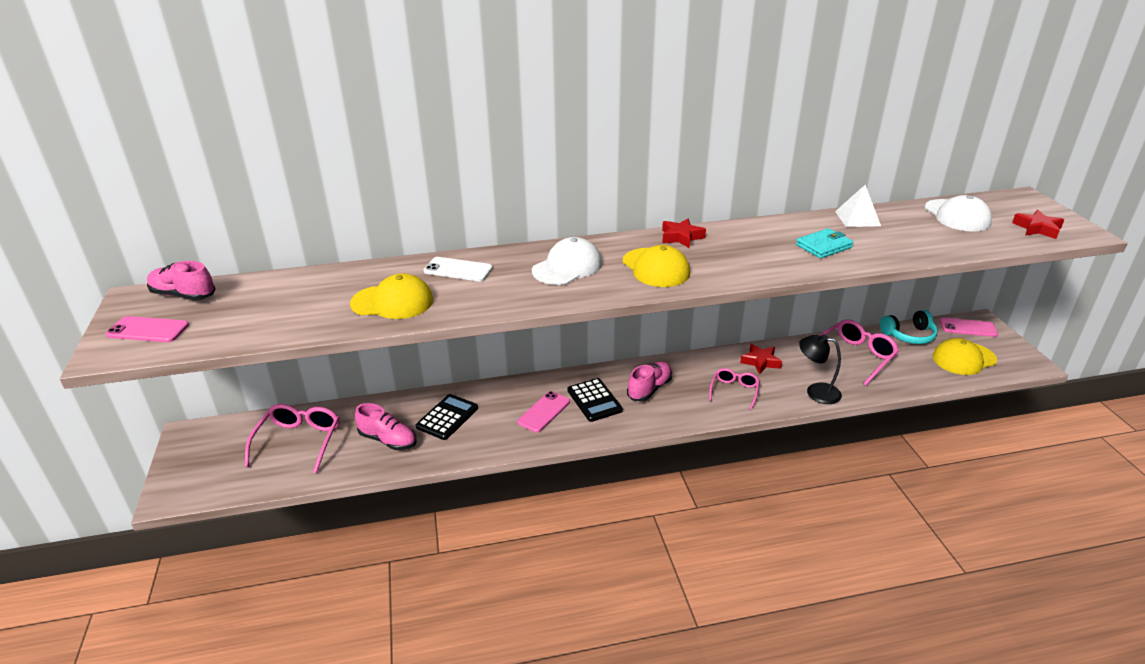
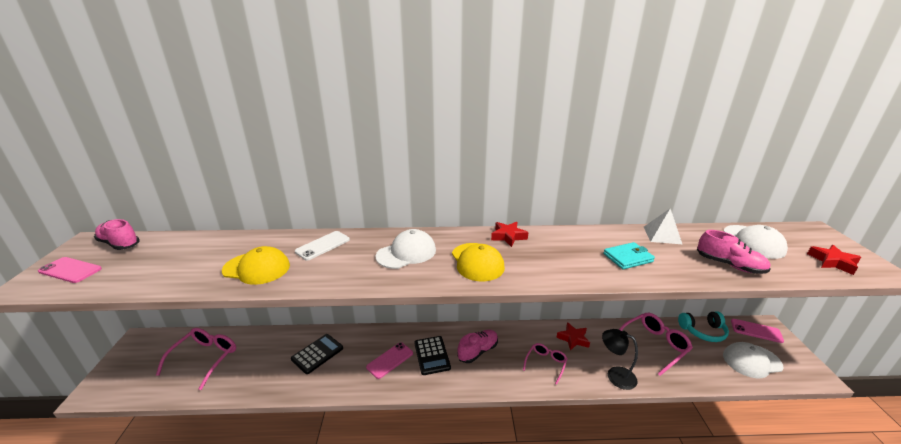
camera: 10 degrees right, 5 degrees down
(388, 440) = (266, 367): pink shoe -> pink shoe (729, 265)
(458, 270) = (323, 245): white phone -> white phone turned 75 degrees counterclockwise
(963, 358) = (751, 361): yellow cap -> white cap

